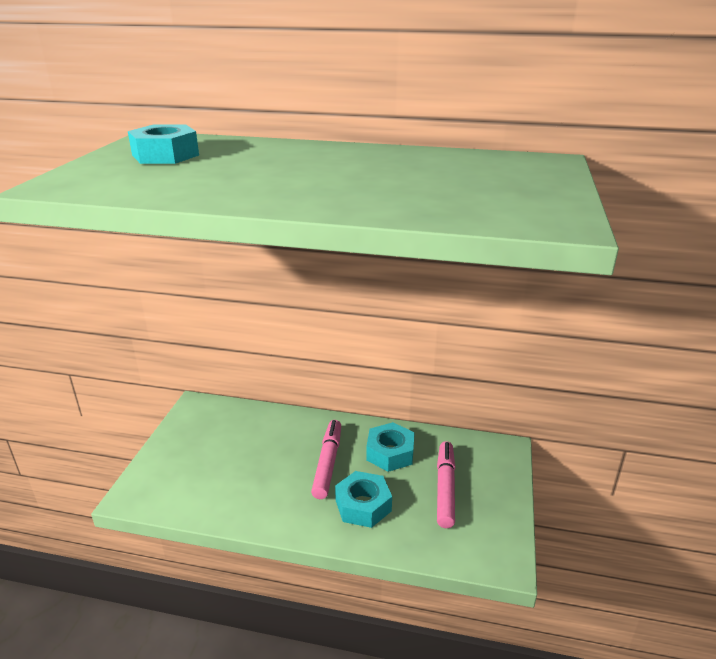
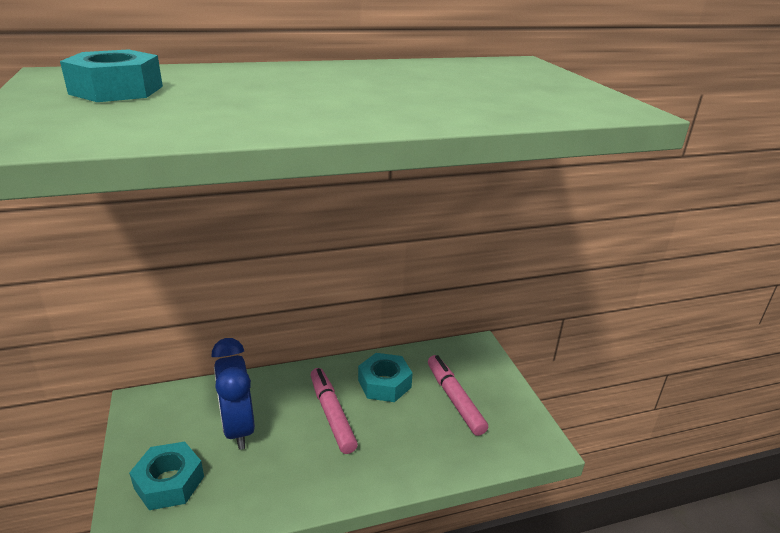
camera: 30 degrees left, 0 degrees up
(250, 448) = (238, 428): none -> blue clock
(363, 505) = (394, 443): turquoise nut -> turquoise nut (169, 482)

